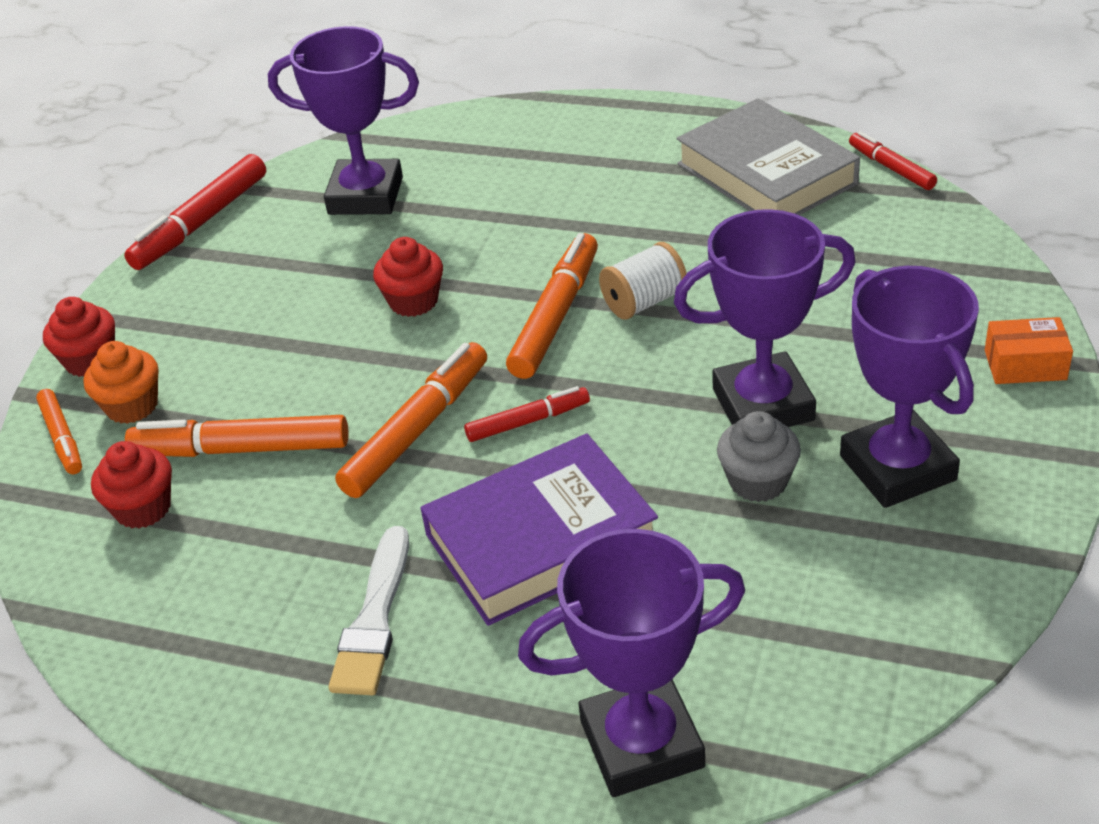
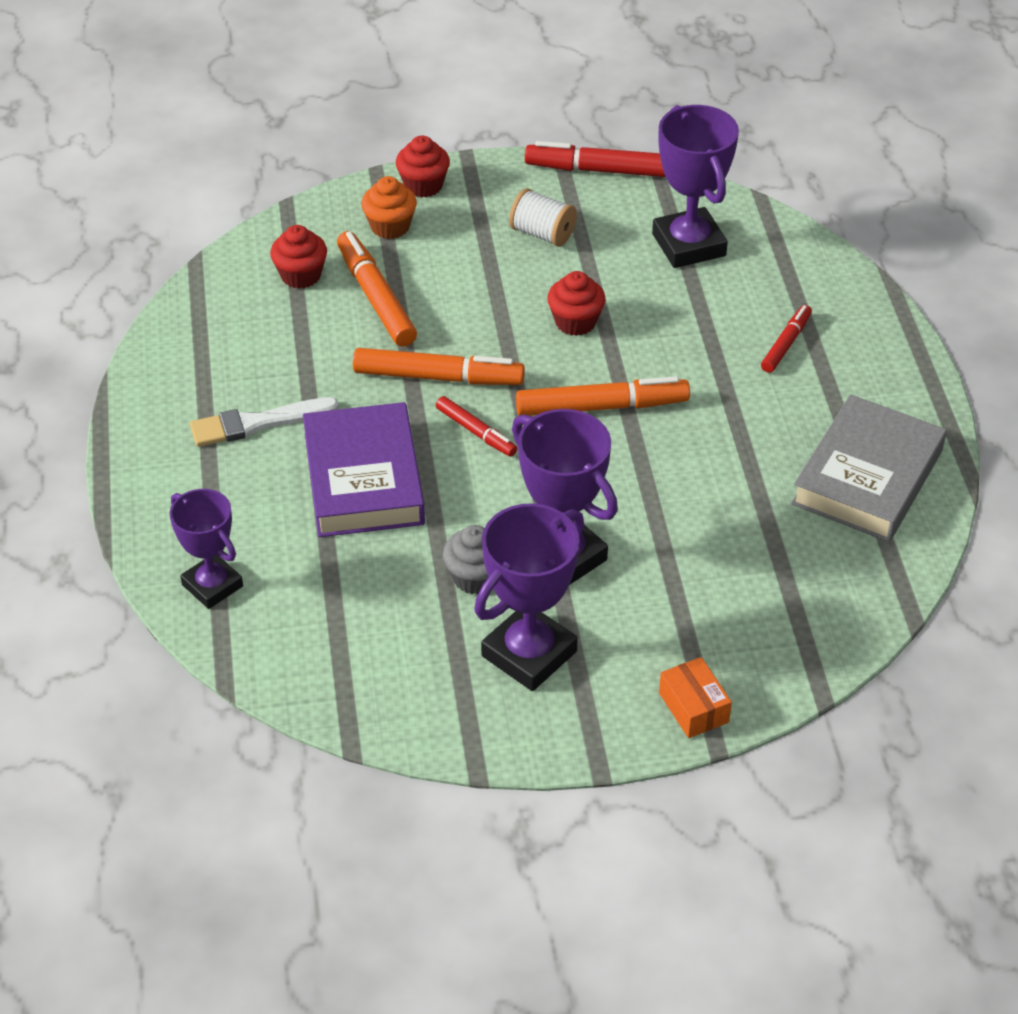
camera: 60 degrees right, 5 degrees up
(62, 438) = (344, 208): orange marker -> none
(541, 539) = (364, 479): purple book -> purple book turned 45 degrees clockwise
(642, 744) = (212, 585): purple trophy -> purple trophy, size x0.66
(644, 302) = (646, 452): white spool -> white spool (542, 234)
(891, 168) = (929, 559): red marker -> red marker (786, 344)

